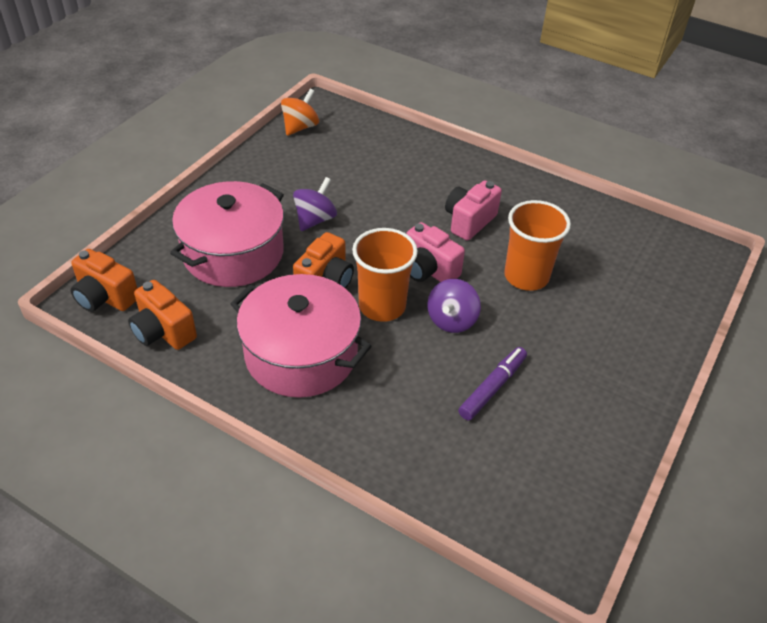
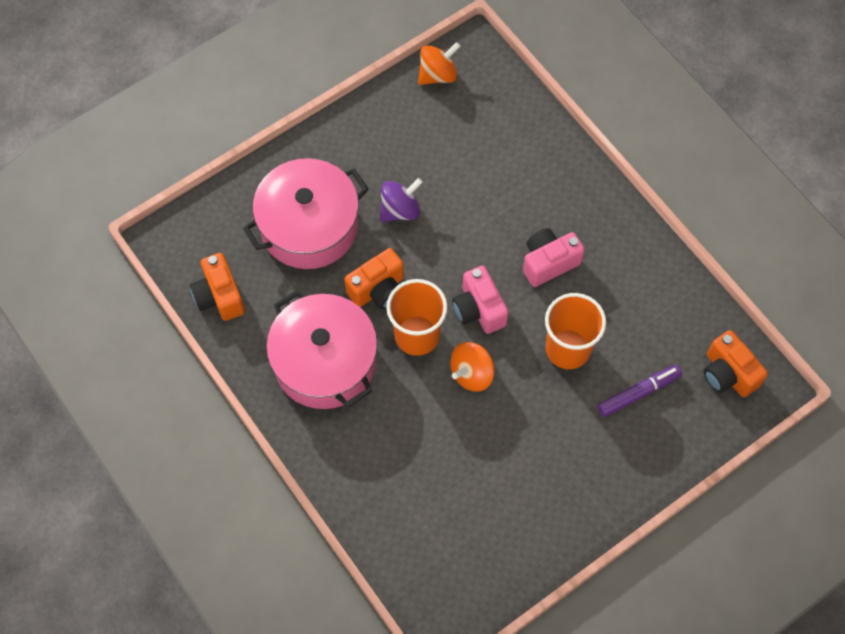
camera: 25 degrees right, 20 degrees up
(105, 297) = (183, 241): orange camera -> orange camera (728, 374)
(451, 320) = (471, 373): purple spinning top -> orange spinning top
(492, 388) = (471, 456): purple marker -> purple marker (638, 393)

